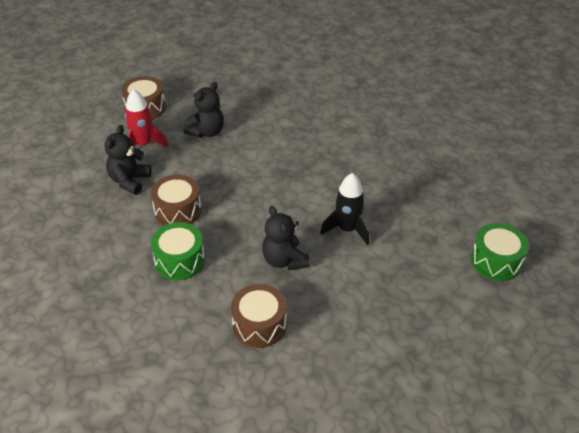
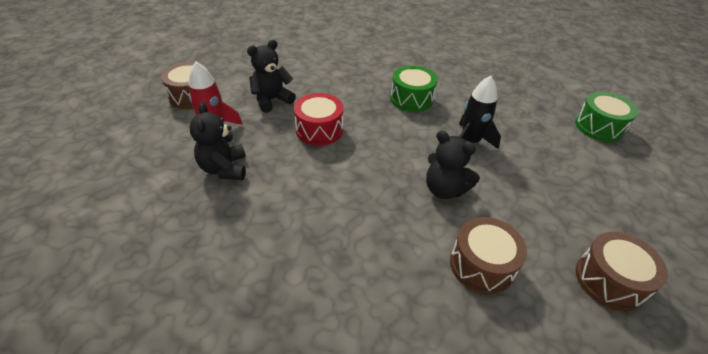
camera: 30 degrees left, 0 degrees up
(177, 211) = (300, 180): brown drum -> brown drum (609, 280)
(180, 260) = (344, 231): green drum -> green drum (411, 99)
(206, 132) = (272, 100): black teddy bear -> black teddy bear turned 135 degrees counterclockwise
(225, 173) = (319, 130): none -> red drum

